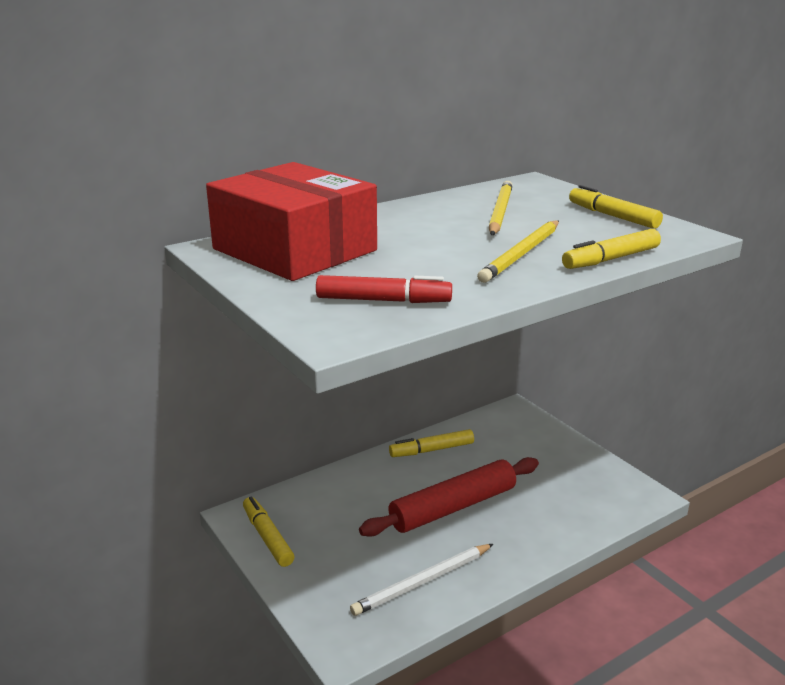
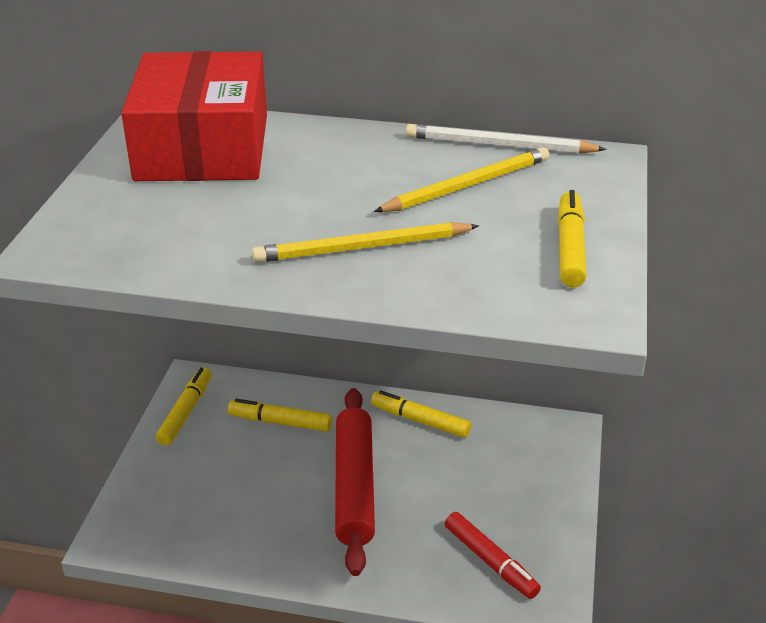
camera: 45 degrees right, 10 degrees up
(383, 300) = (148, 236): red marker -> red marker (490, 561)
(422, 582) = (234, 531): white pencil -> white pencil (499, 145)
(453, 507) = (354, 486): red rolling pin -> red rolling pin turned 75 degrees clockwise
(611, 259) = (428, 299): yellow marker -> yellow marker (280, 422)

